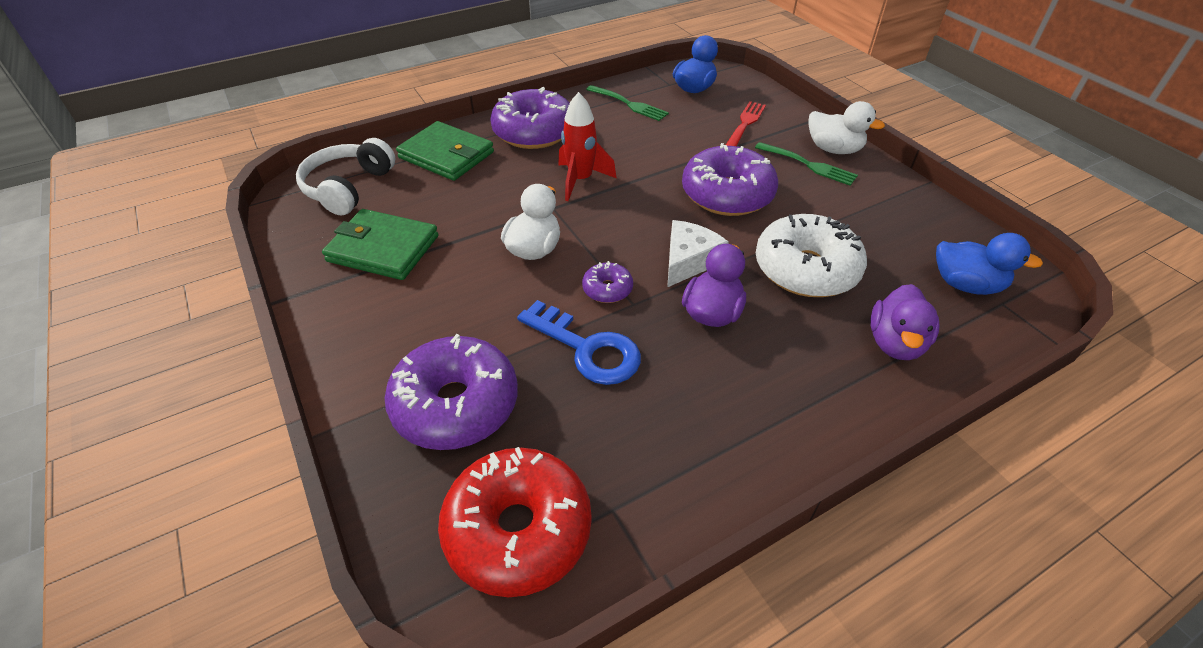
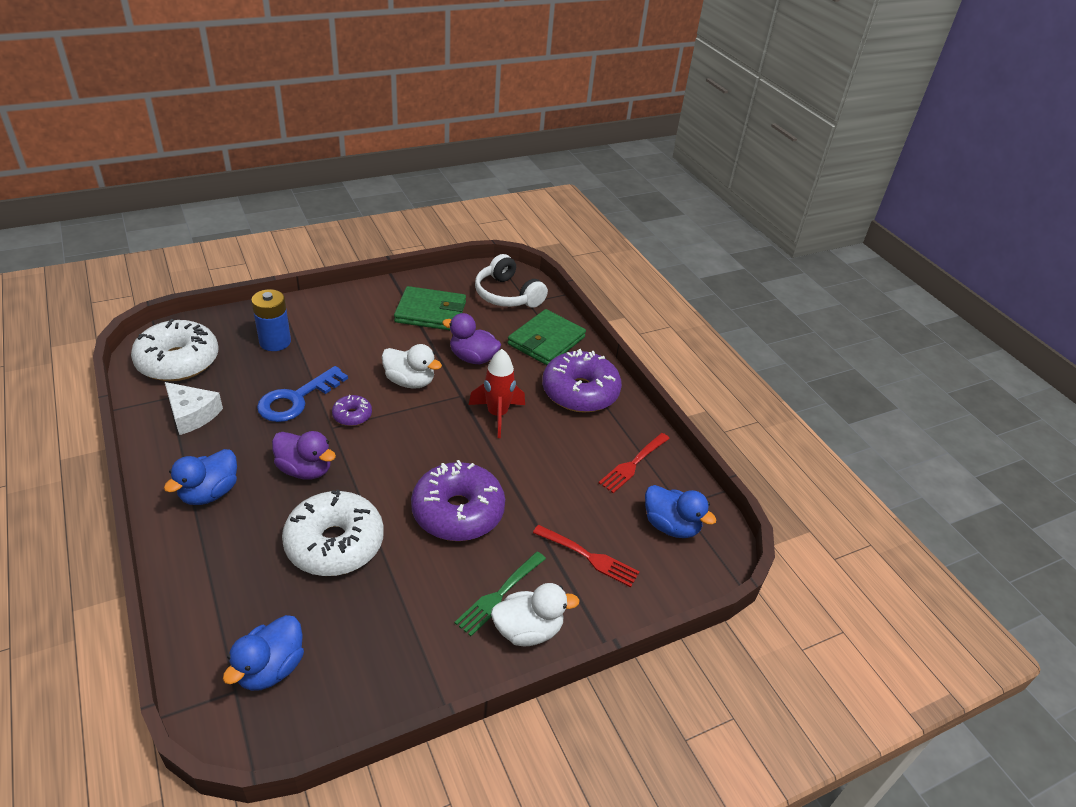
camera: 90 degrees right, 5 degrees down
(348, 187) = (507, 295): white headphones -> white headphones turned 150 degrees counterclockwise
(383, 248) = (430, 312): green wallet -> green wallet turned 75 degrees clockwise
(456, 404) = (275, 342): purple donut -> blue battery
(518, 530) = (178, 361): red donut -> white donut
(629, 104) = (633, 464): green fork -> red fork
(689, 260) = (370, 467): white cheese -> white cheese (192, 414)
(784, 394) = (209, 493): none -> blue duck
(833, 149) = (528, 630): white duck -> white duck turned 135 degrees counterclockwise
(895, 343) = (225, 579): purple duck -> purple duck (473, 358)

